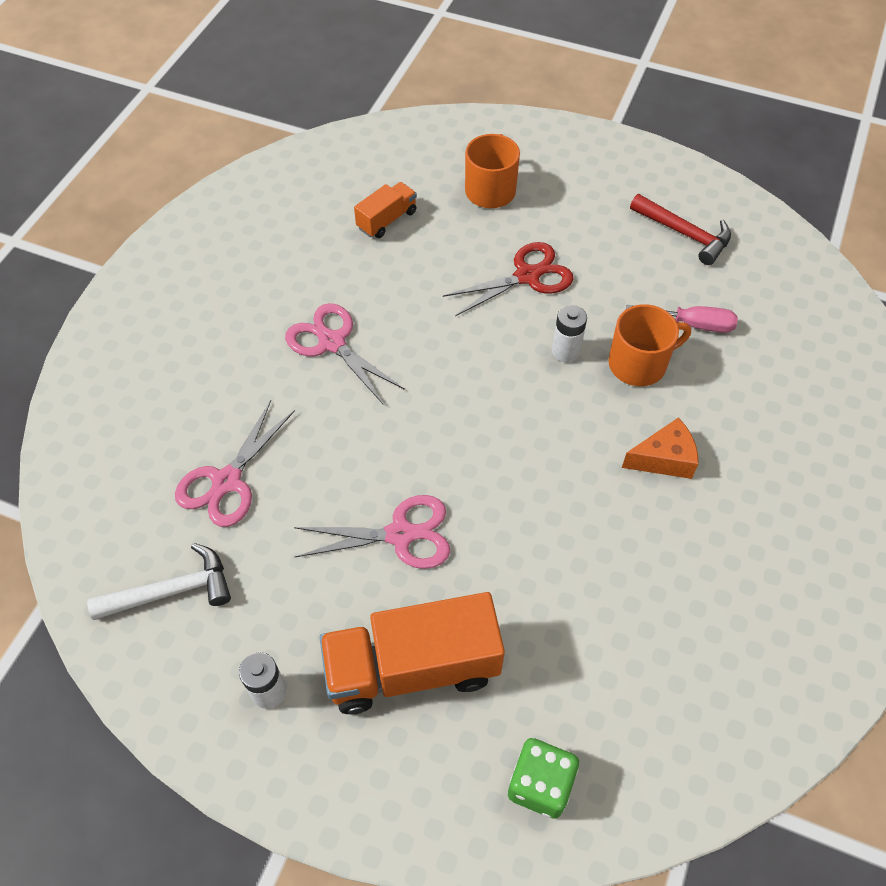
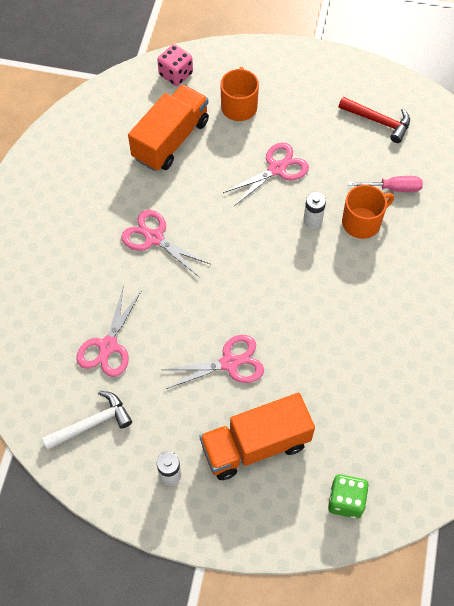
camera: 10 degrees left, 5 degrees up
(387, 220) = (171, 140): orange truck -> orange truck, size x1.96
(413, 141) = (176, 74): none -> pink dice
(527, 276) = (277, 169): red scissors -> pink scissors
(664, 459) = (388, 286): orange cheese -> none

